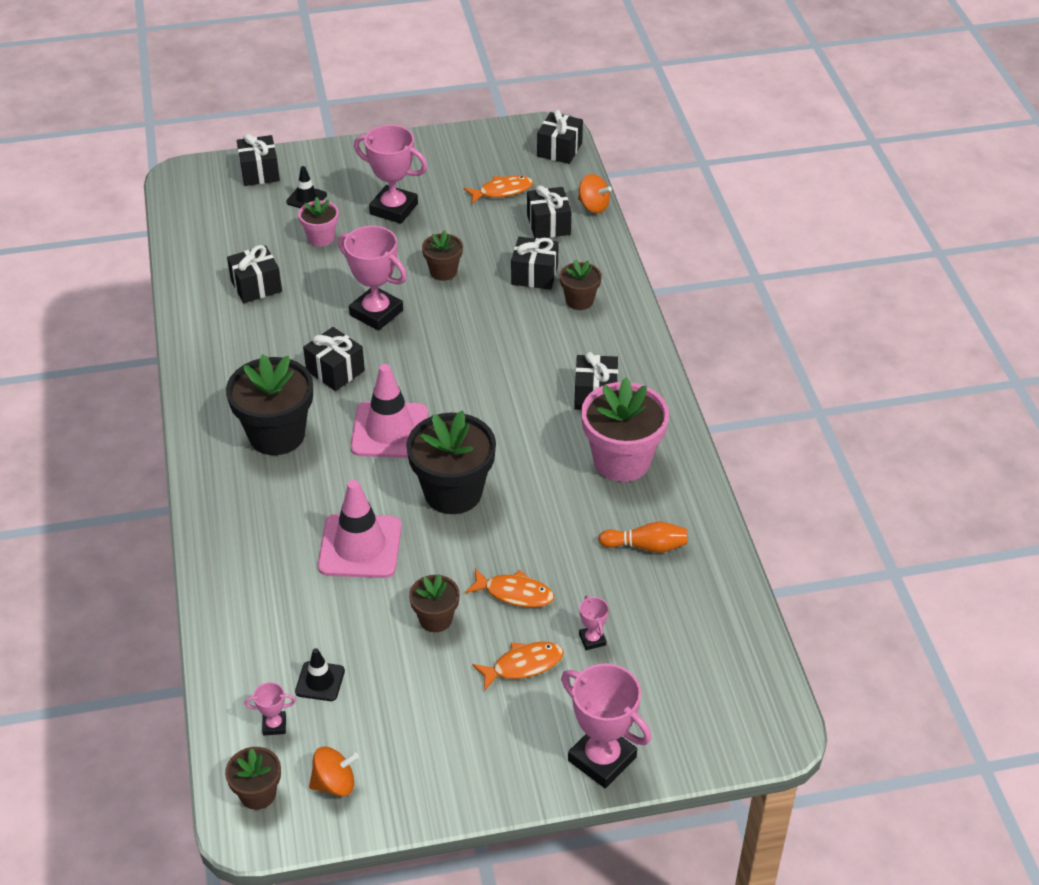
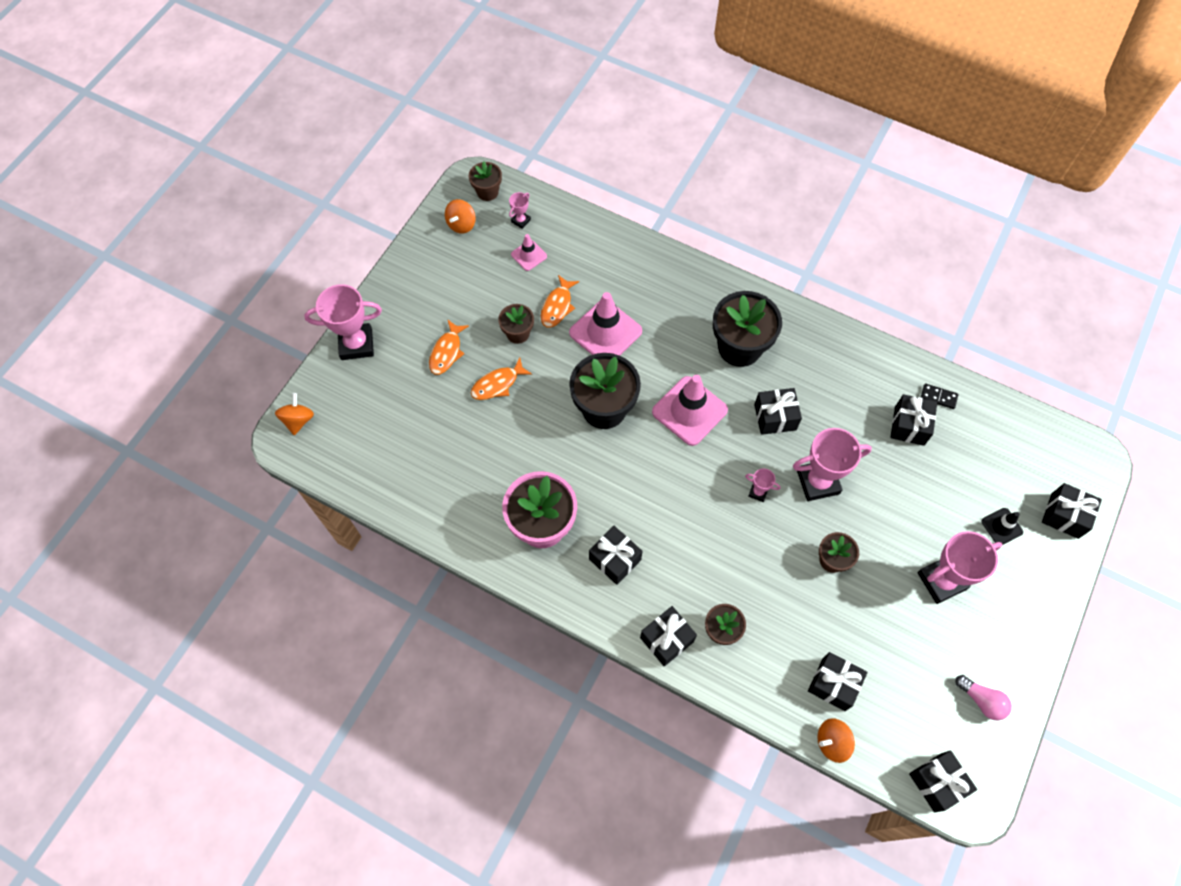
camera: 130 degrees right, 20 degrees up
(204, 282) = (938, 397): none -> black domino
(320, 681) = (529, 255): black traffic cone -> pink traffic cone
(321, 238) = (939, 504): pink flower pot -> none
(472, 154) = (981, 700): none -> pink light bulb
(502, 191) = (907, 683): orange fish -> orange fish (557, 306)
(534, 275) = (777, 622): black gift -> black gift (667, 639)
(592, 639) = (429, 398): pink trophy -> pink trophy (758, 492)
(646, 546) = (463, 481): orange bowling pin -> none
(745, 737) = (298, 420): none -> orange spinning top

